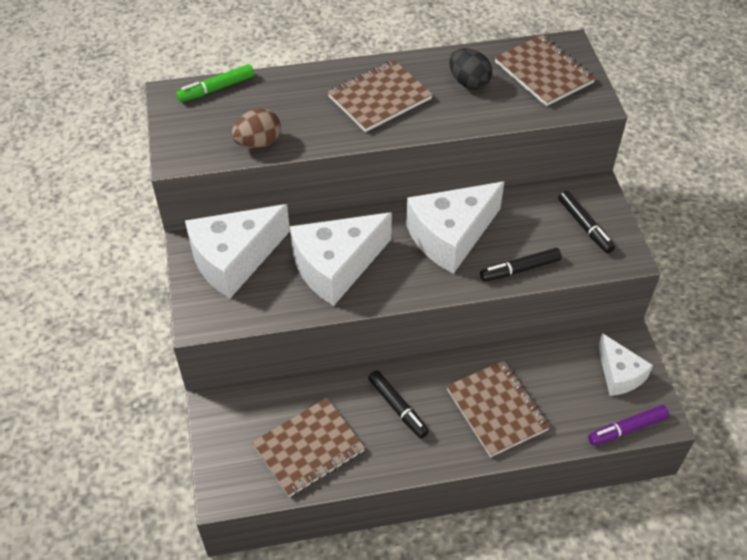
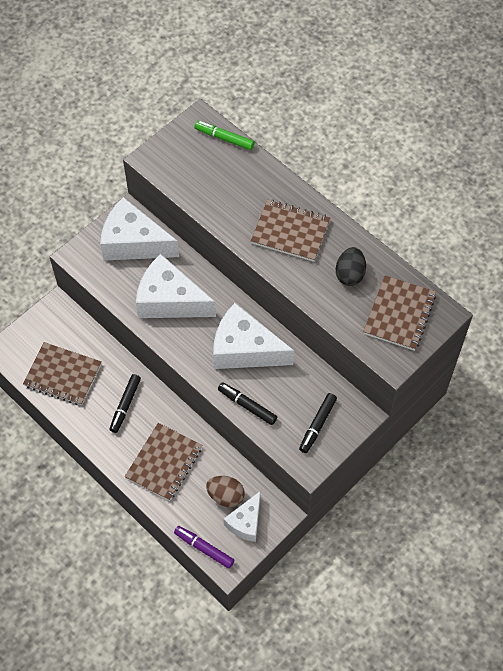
camera: 55 degrees right, 10 degrees up
(258, 143) = (195, 192): brown egg -> brown egg (225, 496)

